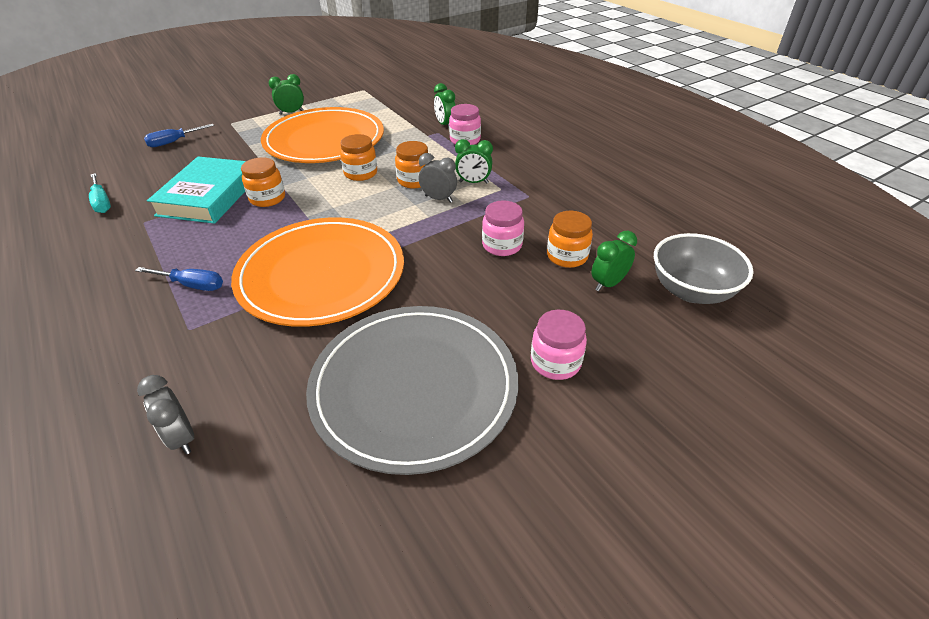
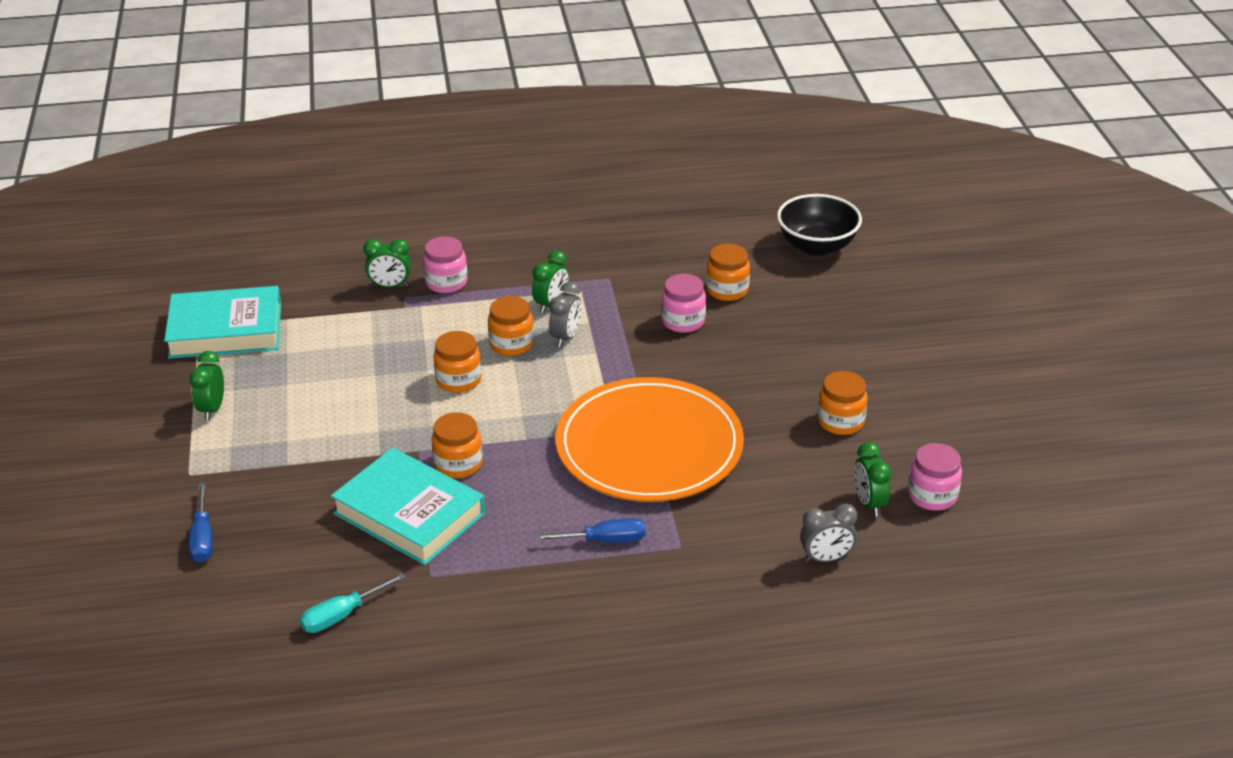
camera: 65 degrees left, 5 degrees down
(102, 202) = (342, 615): turquoise screwdriver -> turquoise screwdriver turned 150 degrees clockwise
(191, 285) = (604, 540): blue screwdriver -> blue screwdriver turned 45 degrees clockwise
(324, 140) = (337, 393): orange plate -> none
(365, 96) = (225, 330): none -> turquoise book
(414, 387) = (840, 421): grey plate -> orange jar
(438, 199) = (566, 337): grey clock -> grey clock turned 150 degrees clockwise
(555, 362) = (855, 343): pink jar -> pink jar (932, 496)
(608, 284) = (780, 283): green clock -> green clock (869, 503)
(691, 291) = (817, 246): grey bowl -> black bowl

